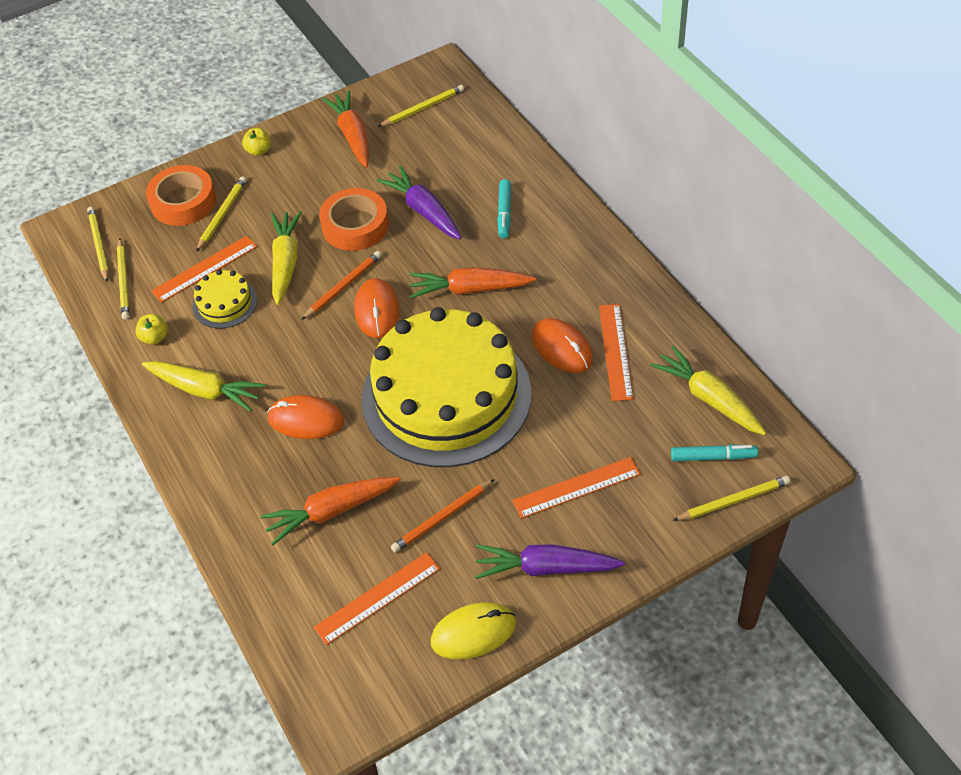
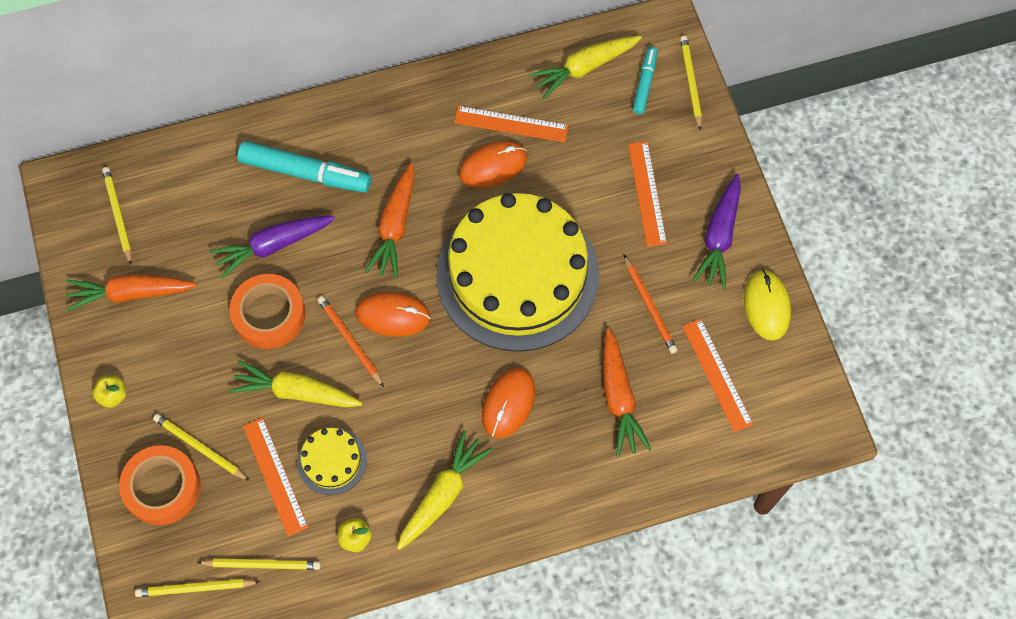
camera: 80 degrees left, 15 degrees up
(504, 213) = (305, 173): turquoise marker -> turquoise marker, size x1.79

